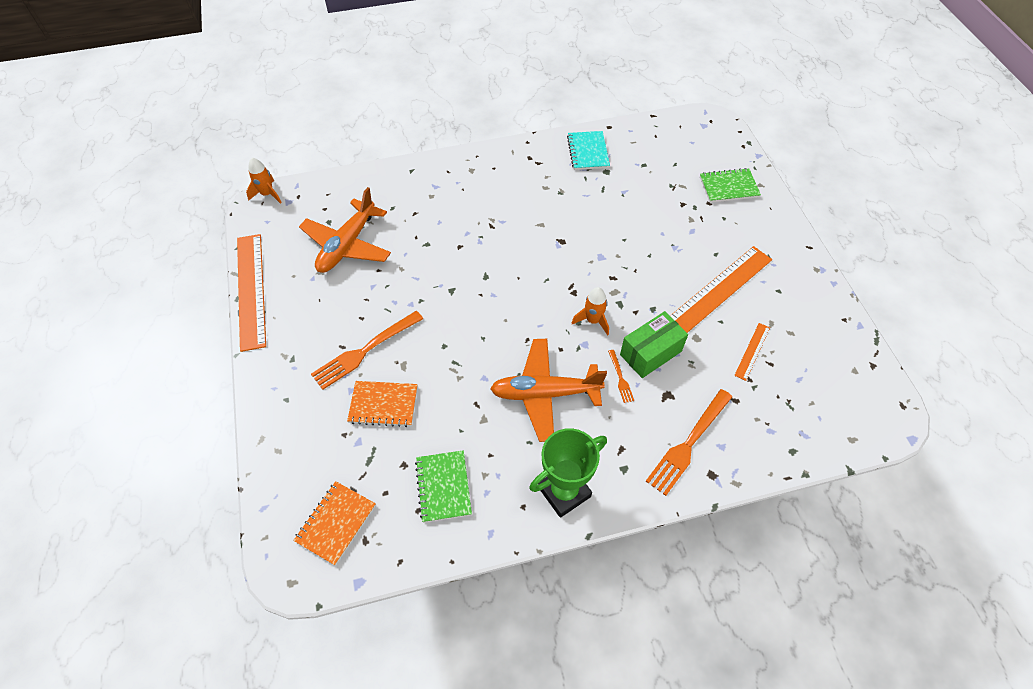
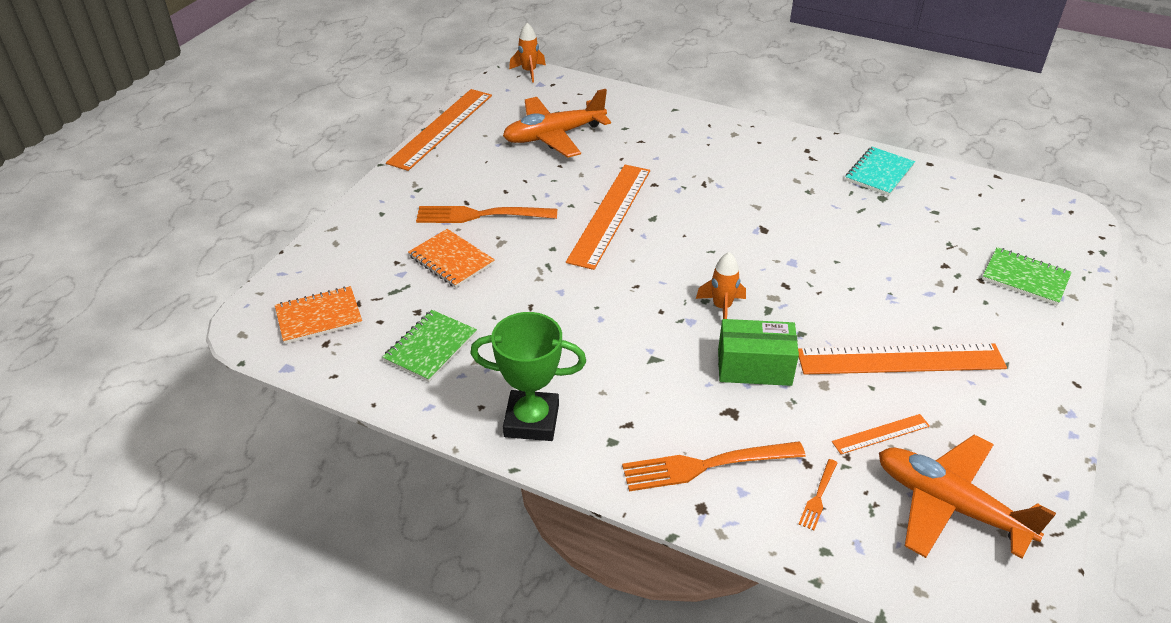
camera: 40 degrees right, 15 degrees down
(455, 291) = (610, 214): none -> orange ruler
(545, 393) = (604, 336): orange plane -> orange plane (949, 505)
(620, 378) = (696, 368): orange fork -> orange fork (818, 496)

